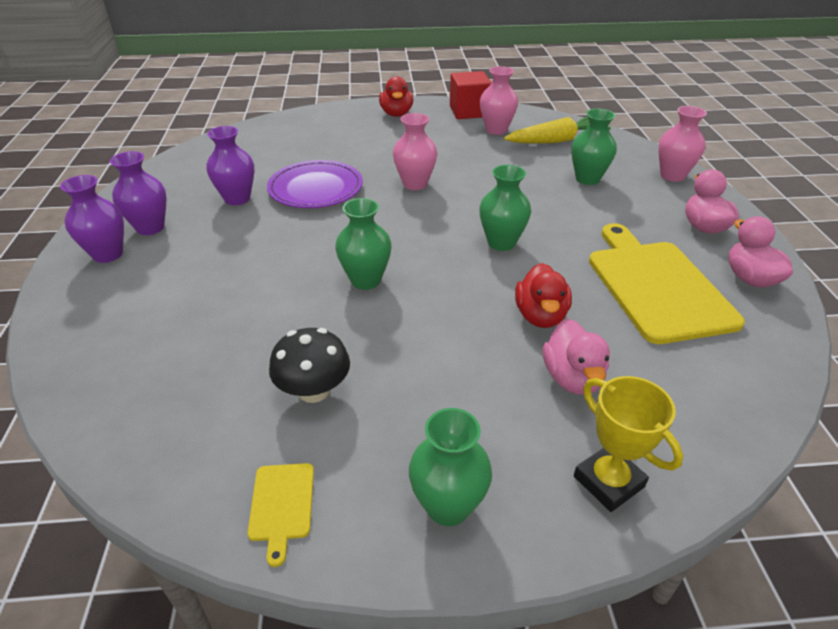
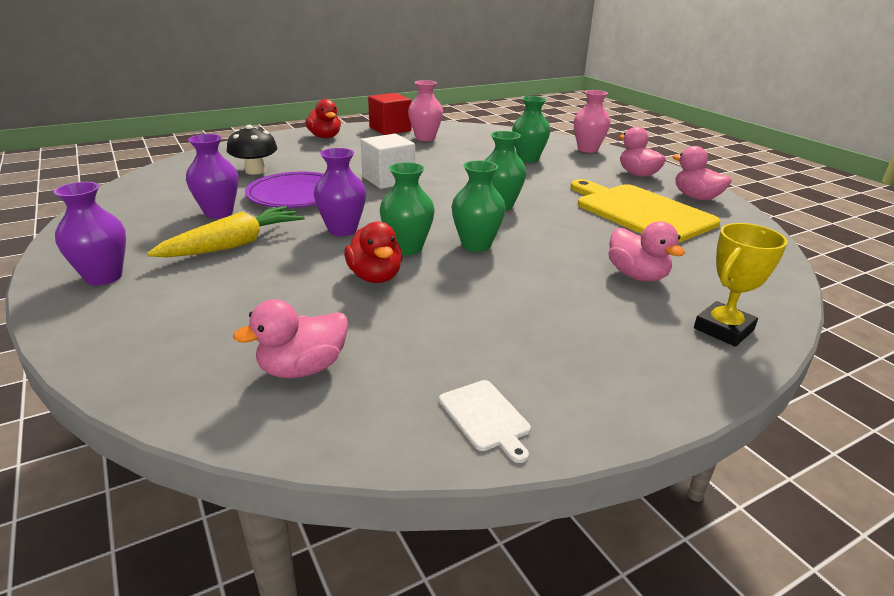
camera: 25 degrees left, 10 degrees down
(150, 227) = (137, 248): purple vase -> purple vase (342, 230)
(179, 398) = (303, 368): none -> pink duck
(282, 505) = (485, 417): yellow cutting board -> white cutting board
(314, 390) = (434, 331): black mushroom -> black mushroom (255, 171)
(415, 184) = (388, 180): pink vase -> white cube
(448, 506) = (626, 376): green vase -> green vase (476, 245)
(540, 316) = (576, 244): red duck -> red duck (375, 277)
(556, 141) = (481, 139): yellow carrot -> yellow carrot (234, 245)
(608, 481) = (723, 329): yellow trophy -> yellow trophy turned 75 degrees counterclockwise

